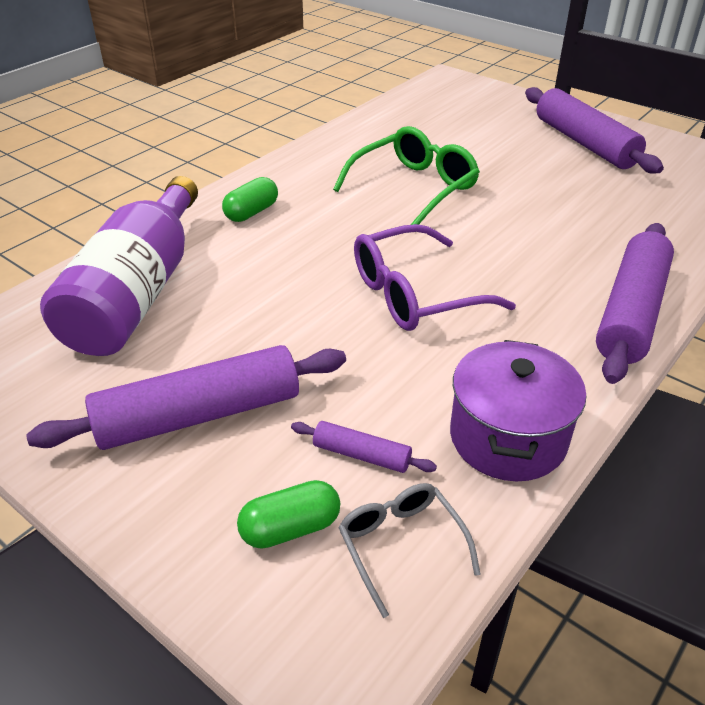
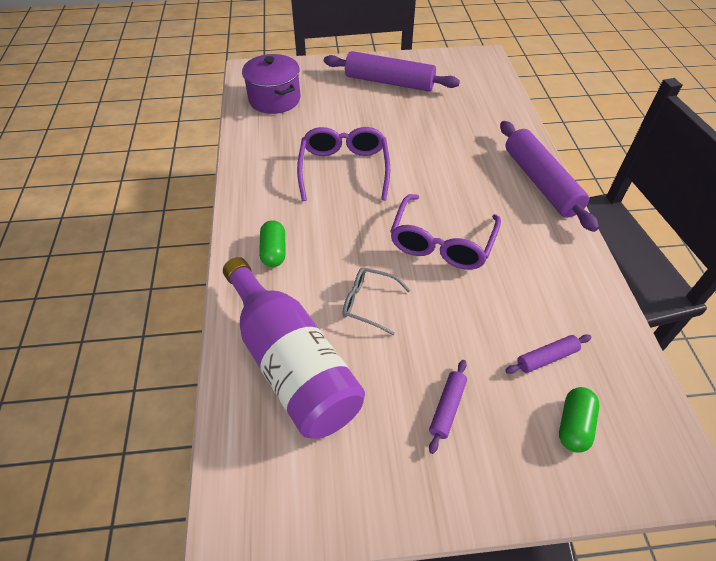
camera: 45 degrees left, 10 degrees up
(199, 414) = (447, 408): purple rolling pin -> purple rolling pin, size x0.46
(401, 545) = (621, 388): grey glasses -> grey glasses (369, 303)
(414, 188) = (344, 169): green glasses -> purple glasses
(507, 437) = (584, 293): purple pot -> purple pot (274, 99)

